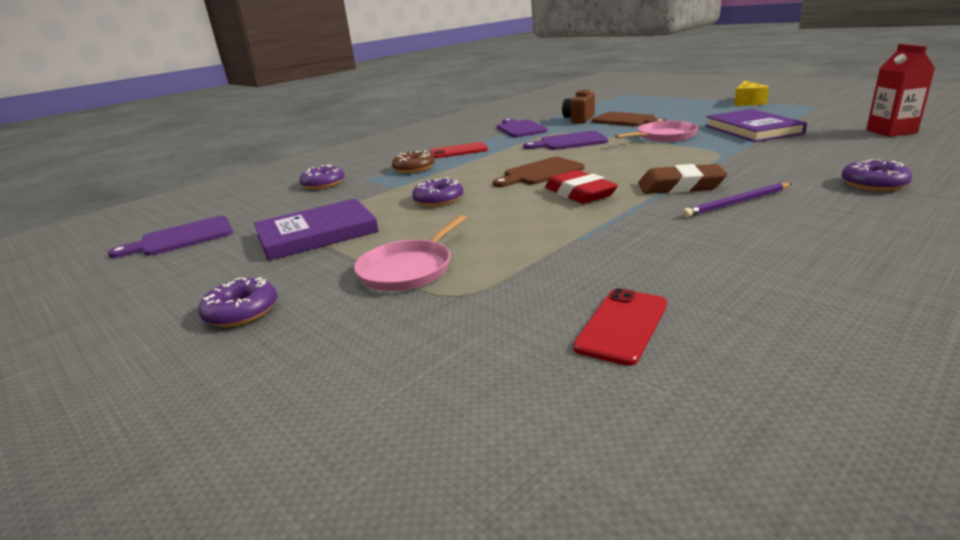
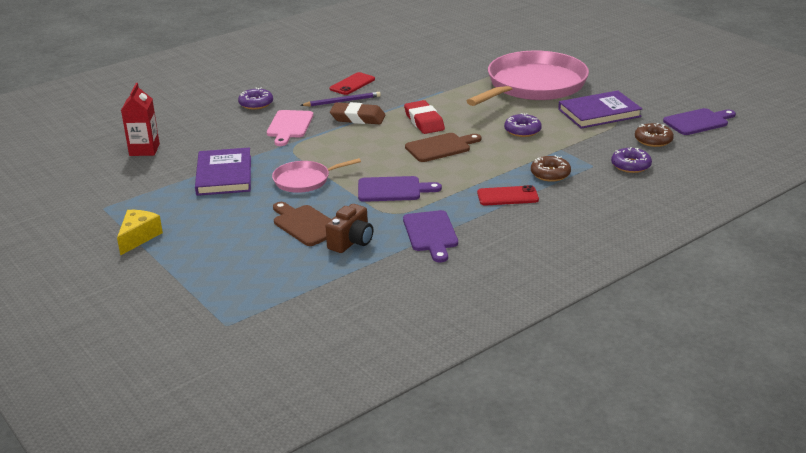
camera: 175 degrees left, 5 degrees up
(241, 311) = (607, 75): purple donut -> none
(272, 209) = (653, 140): none -> brown donut
(408, 269) = (533, 85): pink pan -> pink pan, size x2.10
(622, 326) = (447, 57): red phone -> red phone (352, 84)
(762, 168) = (289, 126): none -> pink cutting board

